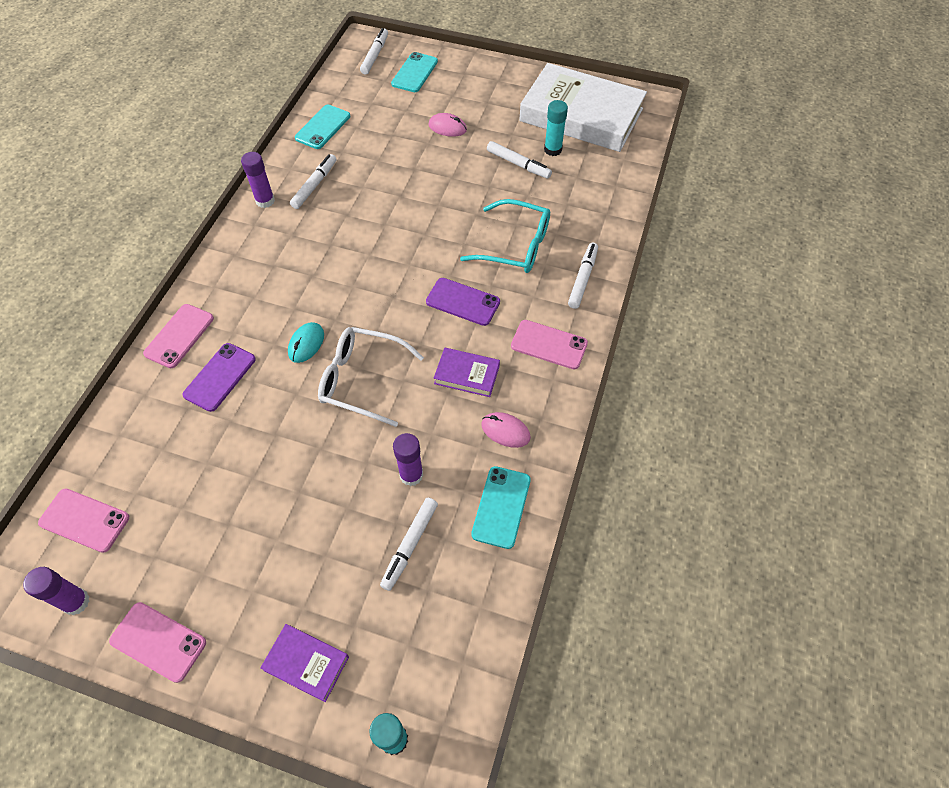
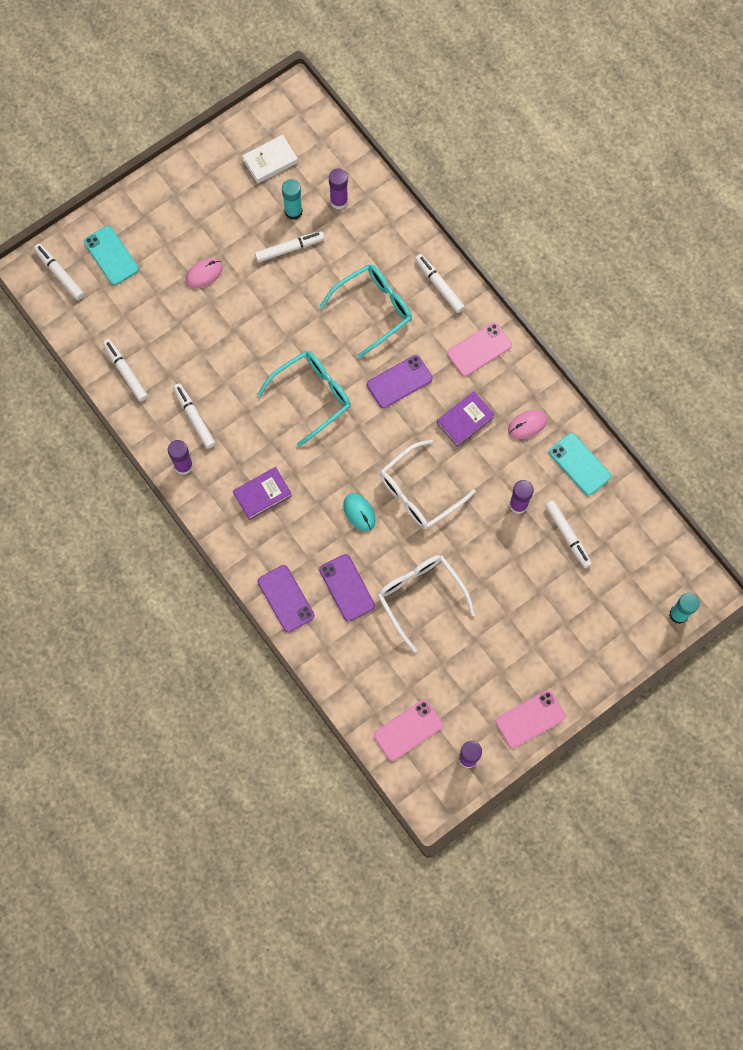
camera: 55 degrees left, 15 degrees up
(179, 336) = (285, 598): pink phone -> purple phone
(248, 444) = (420, 596): none -> white glasses
(306, 663) = (602, 639): purple book -> purple book (262, 494)
(323, 127) = (125, 372): turquoise phone -> white marker
(396, 249) = (312, 396): none -> turquoise glasses
(581, 115) = (270, 161): white book -> white book, size x0.43
(591, 171) = (339, 201): none -> purple glue stick

